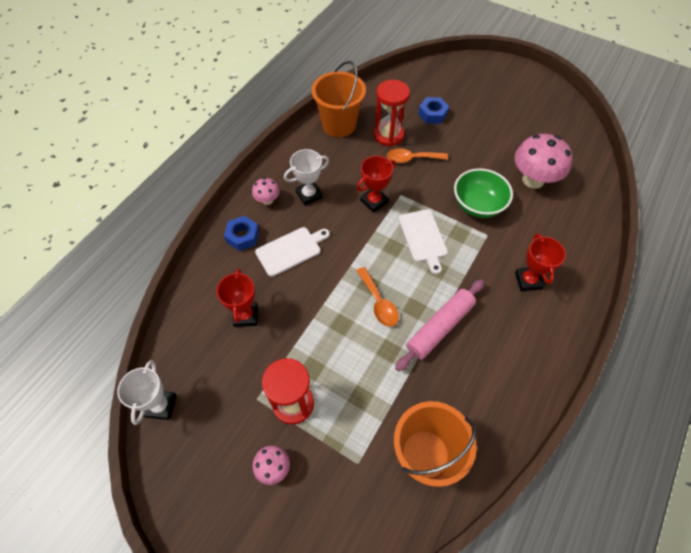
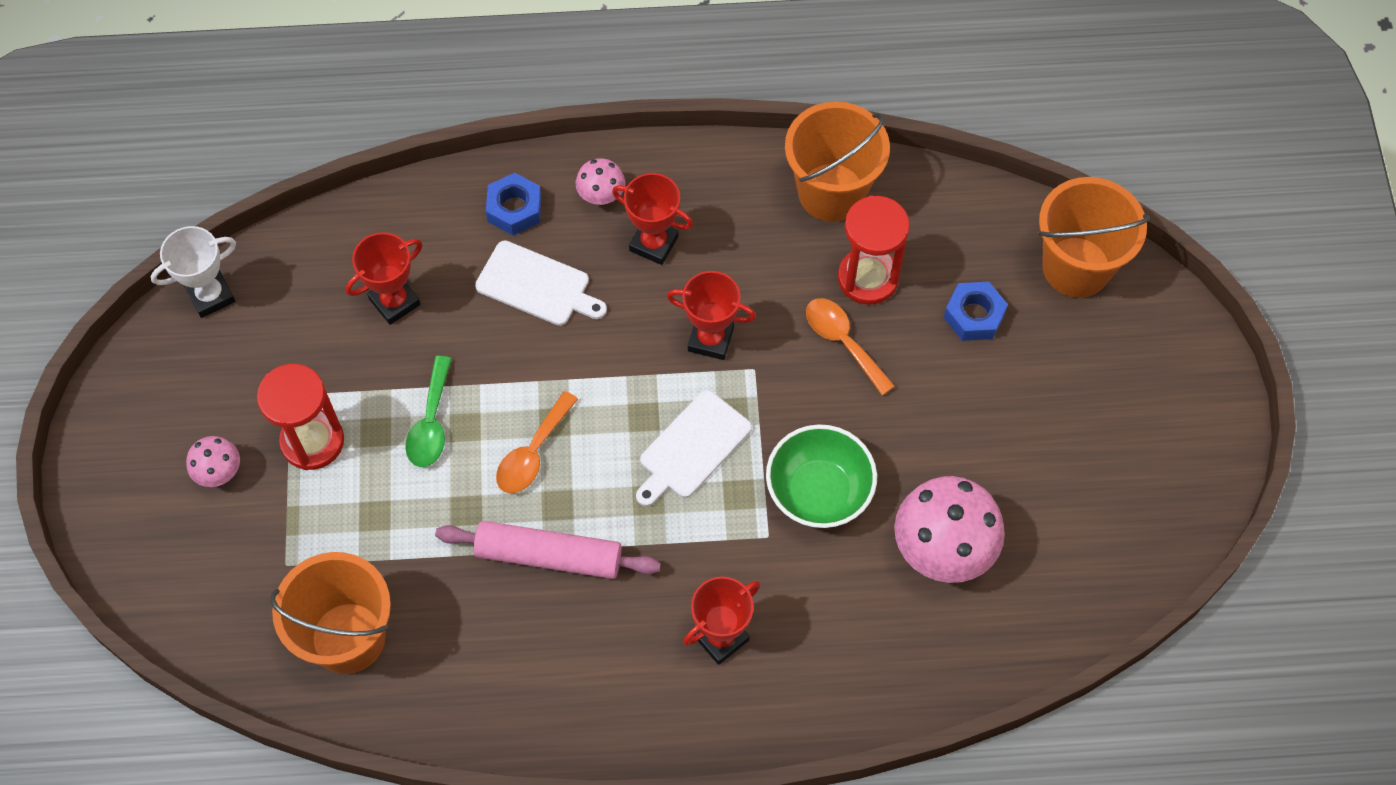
camera: 55 degrees right, 5 degrees up
(309, 195) = (654, 243): white trophy -> red trophy
(327, 338) = (431, 423): none -> green spoon
(435, 76) = (1076, 267): none -> orange bucket

